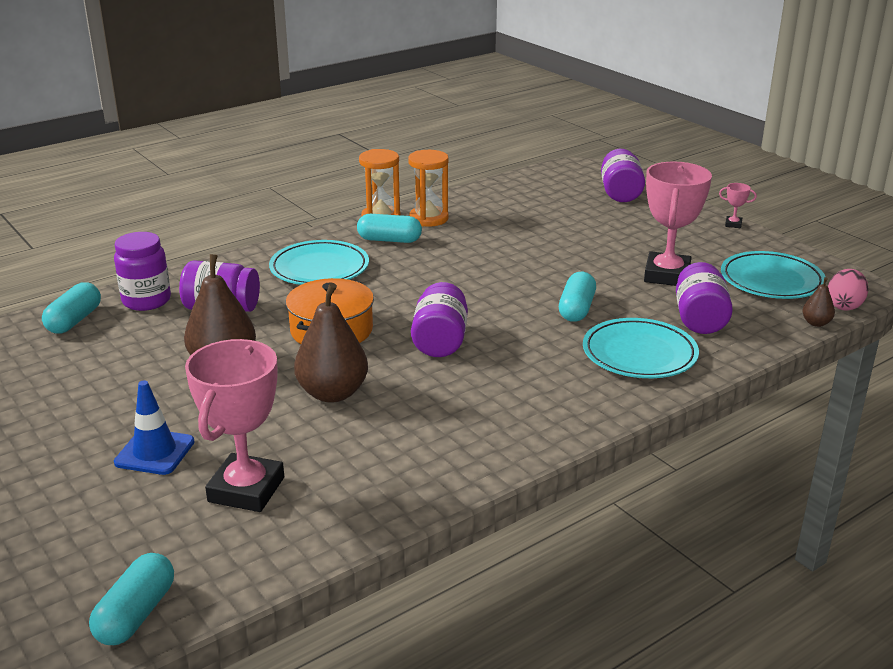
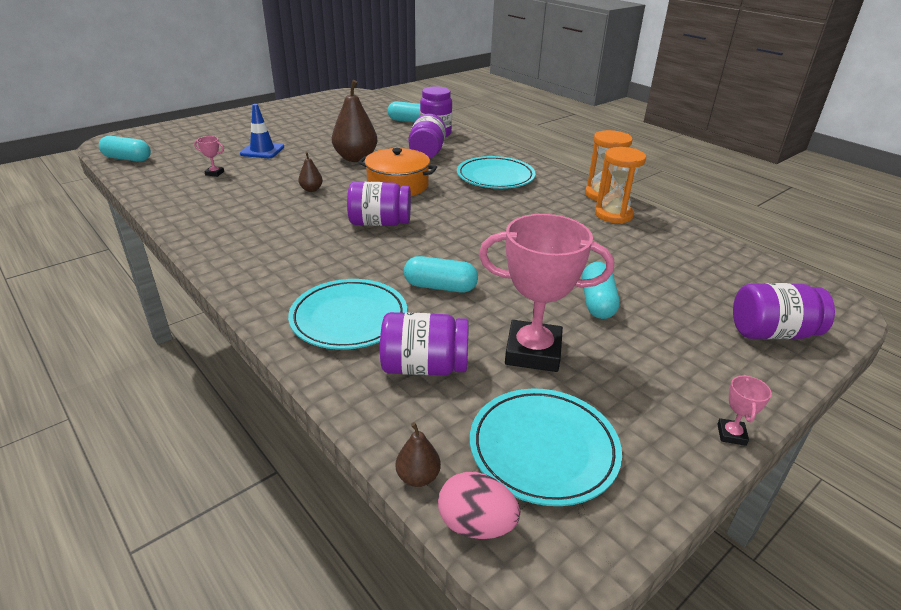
camera: 85 degrees right, 5 degrees up
(246, 490) = (214, 173): pink trophy -> pink trophy, size x0.41
(332, 393) = (311, 189): brown pear -> brown pear, size x0.47
(389, 240) = (558, 199): turquoise capsule -> turquoise capsule (597, 302)

